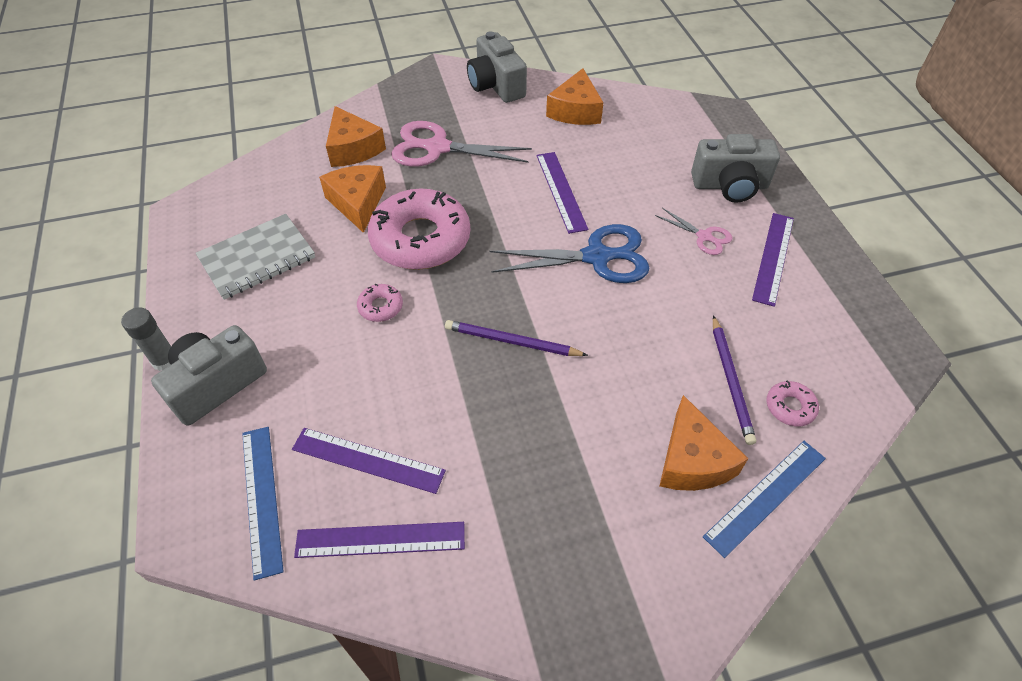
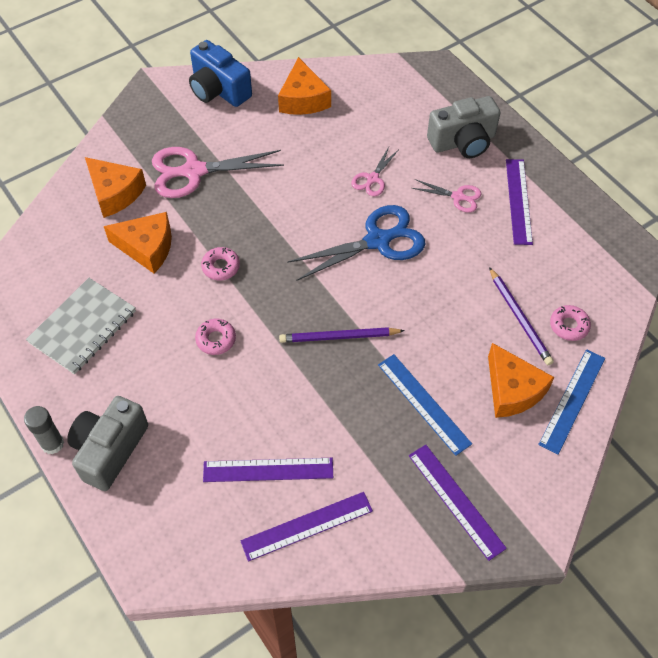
camera: 20 degrees left, 5 degrees up
(262, 498) = (199, 527): blue ruler -> blue ruler (423, 403)
(357, 203) = (147, 247): orange cheese -> orange cheese turned 135 degrees clockwise
(420, 239) = (221, 267): pink donut -> pink donut, size x0.42
(496, 85) = (219, 90): grey camera -> blue camera
(561, 191) = (323, 186): purple ruler -> purple ruler (456, 501)
(616, 197) = (372, 179): none -> pink scissors

